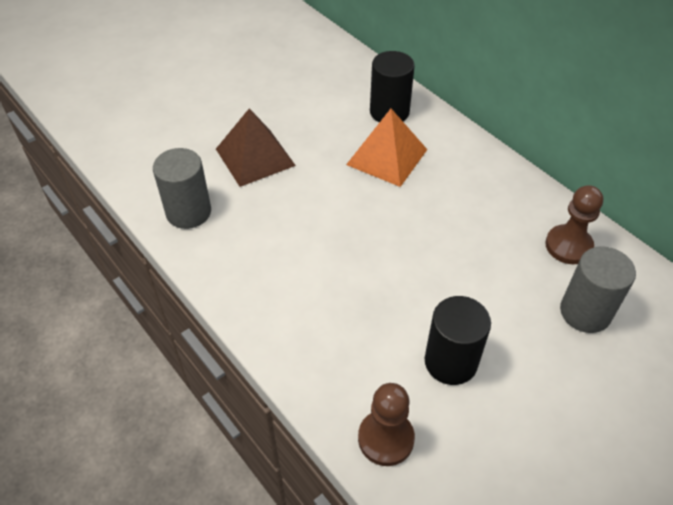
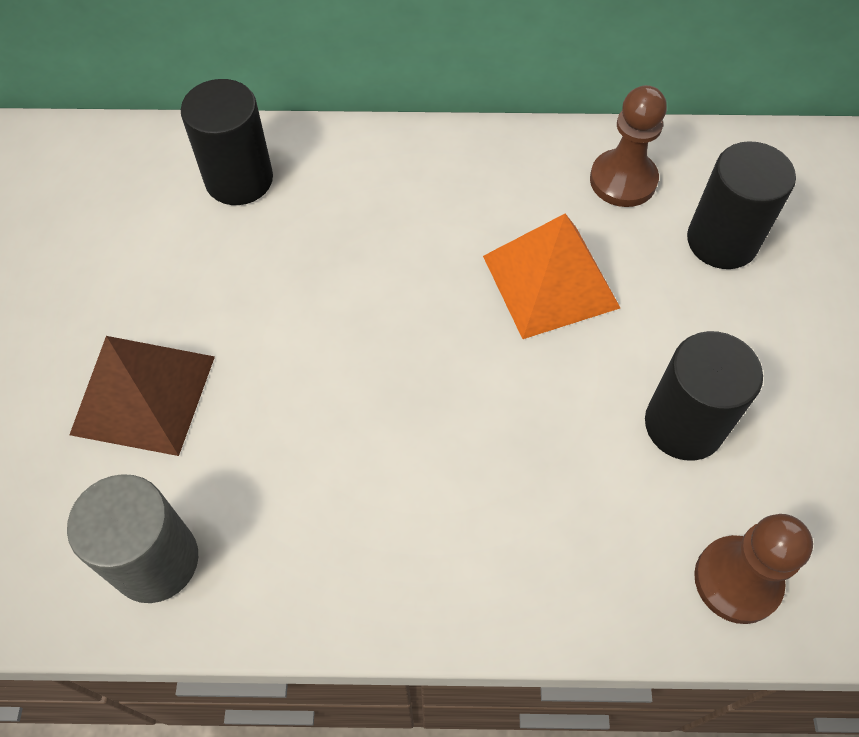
camera: 50 degrees left, 10 degrees up
(387, 157) = (312, 242): orange pyramid -> orange pyramid (550, 281)
(585, 312) = (722, 241): grey cylinder -> black cylinder

